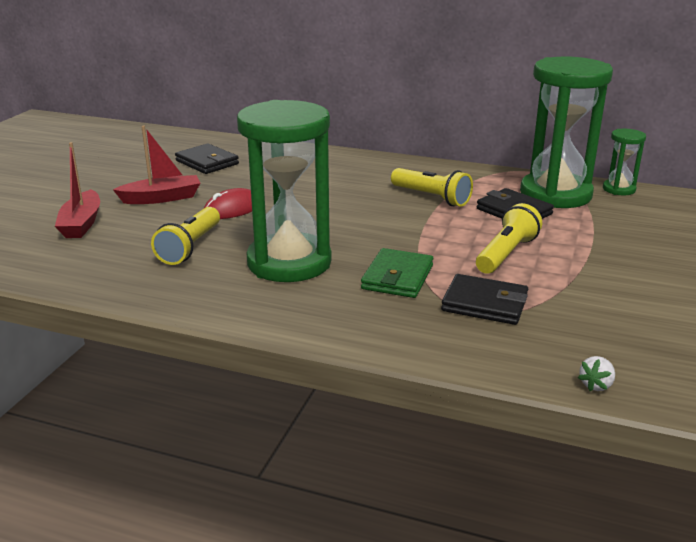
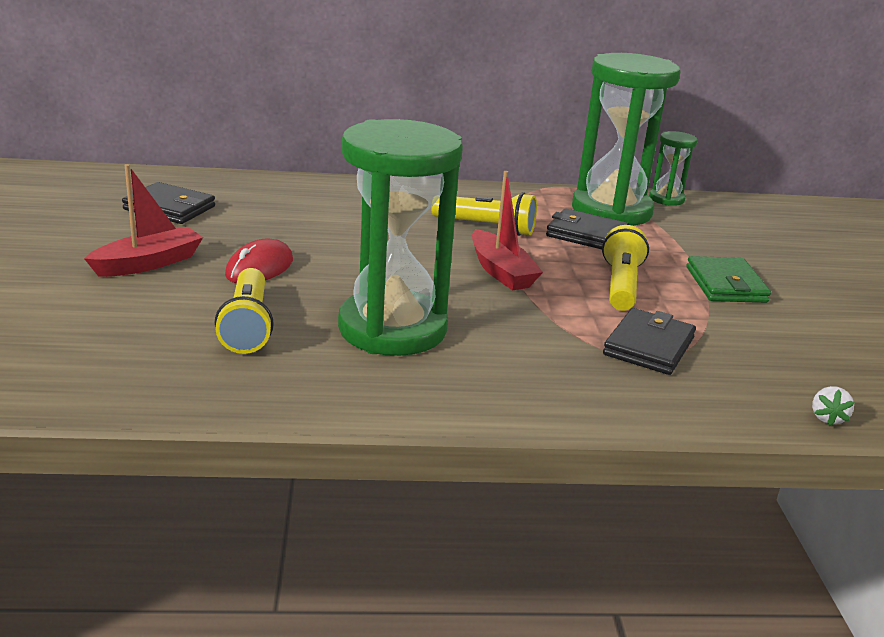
camera: 25 degrees left, 0 degrees up
(81, 224) = (60, 313): red boat -> red boat (501, 271)
(397, 277) = (532, 329): green wallet -> green wallet (726, 285)
(484, 304) = (648, 346): black wallet -> black wallet turned 60 degrees counterclockwise

